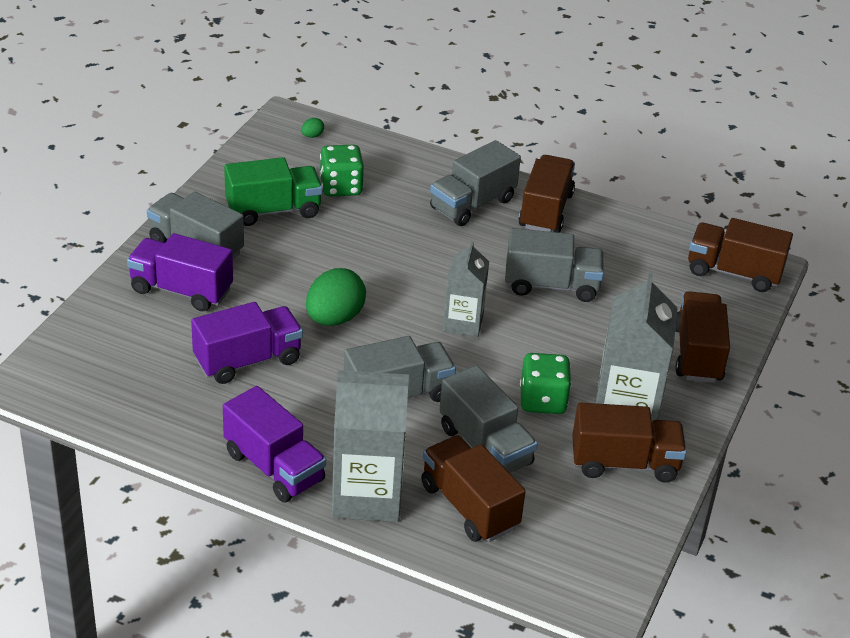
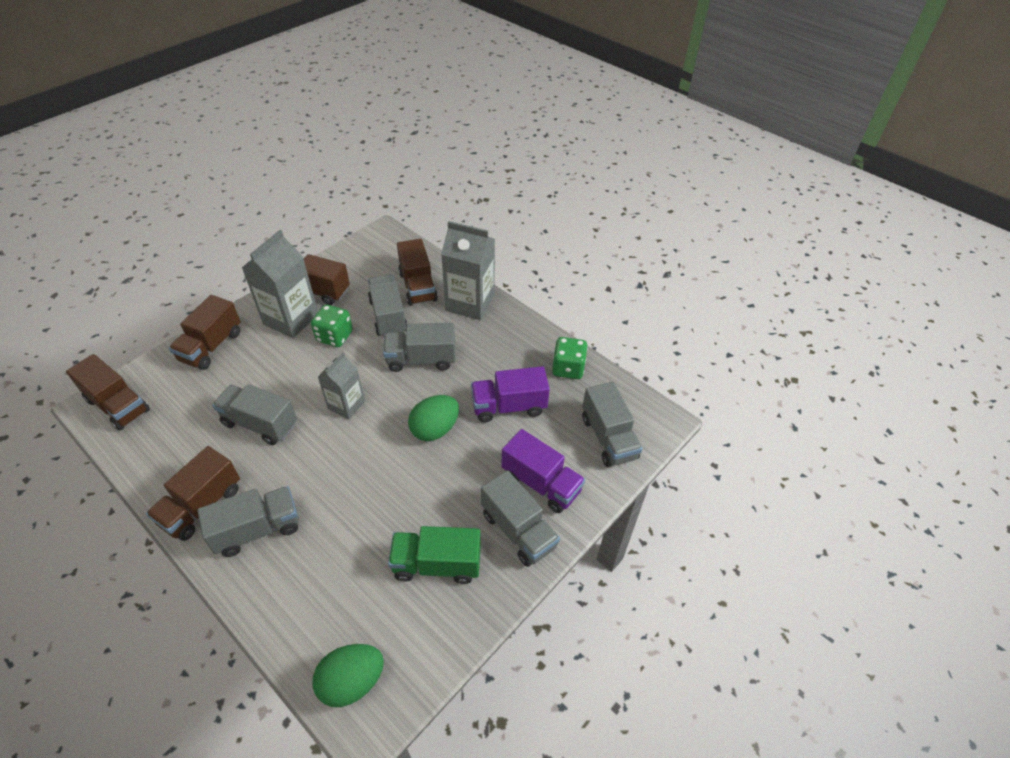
camera: 160 degrees left, 10 degrees up
(102, 350) = (608, 438): none -> grey truck
(274, 467) = (516, 329): purple truck -> none
(312, 136) = (352, 681): green egg -> green egg, size x2.41
(341, 187) = (362, 583): green dice -> green dice (568, 368)

